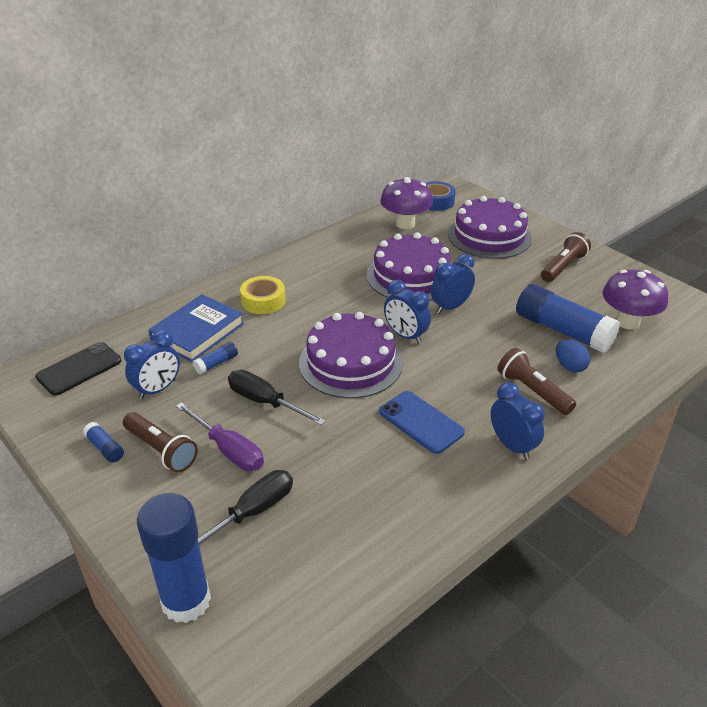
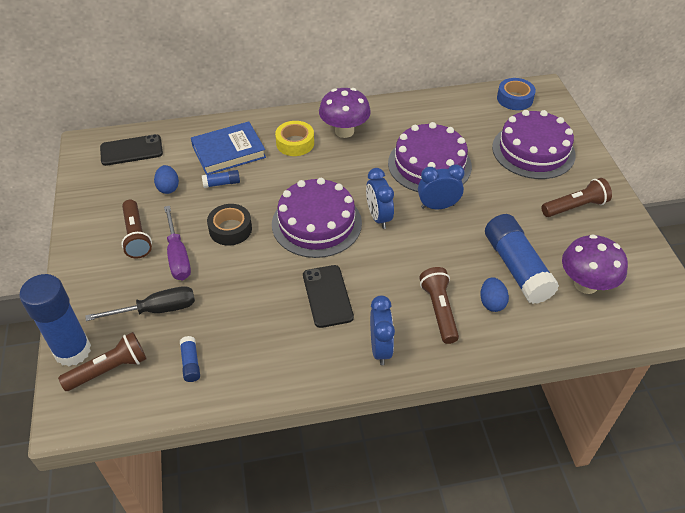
camera: 30 degrees right, 10 degrees up
(105, 448) = (104, 218): blue glue stick -> blue glue stick (191, 363)
(157, 389) = (168, 188): blue clock -> blue egg
(250, 598) = (109, 369): none -> brown flashlight
(265, 402) = (230, 229): black screwdriver -> black tape
(405, 224) = (467, 112): purple mushroom -> purple mushroom (344, 131)
(421, 422) = (327, 296): blue phone -> black phone

